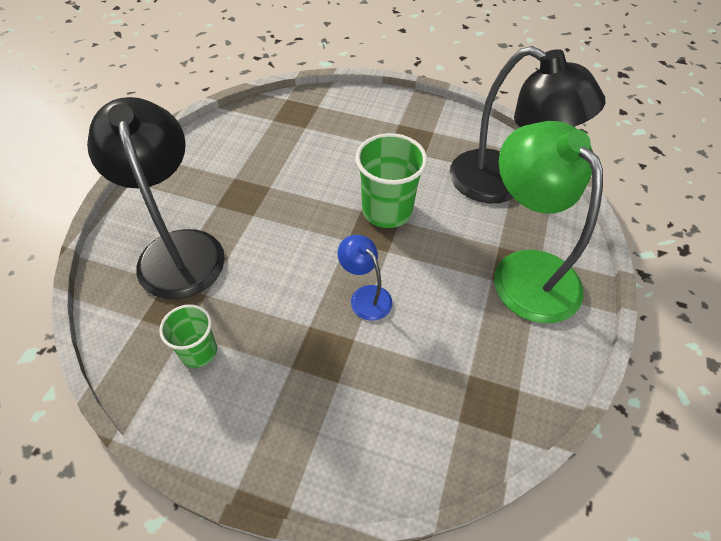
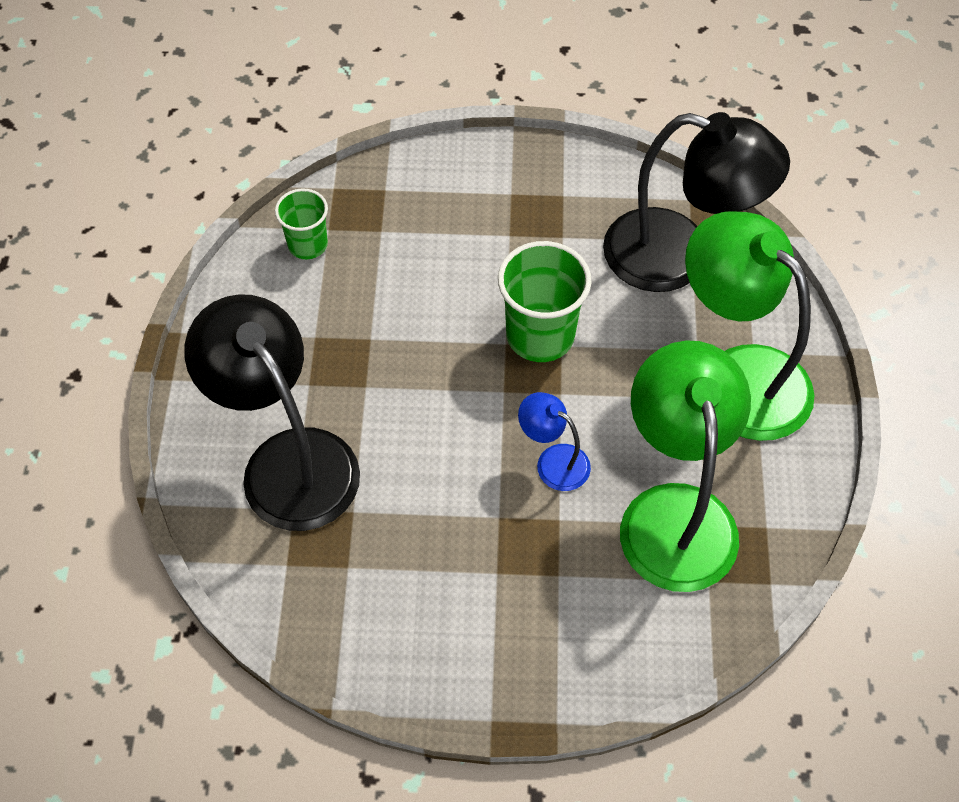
camera: 15 degrees left, 5 degrees up
(198, 351) = (378, 584): green cup -> green cup (308, 244)
(447, 358) = (674, 512): none -> green lamp

